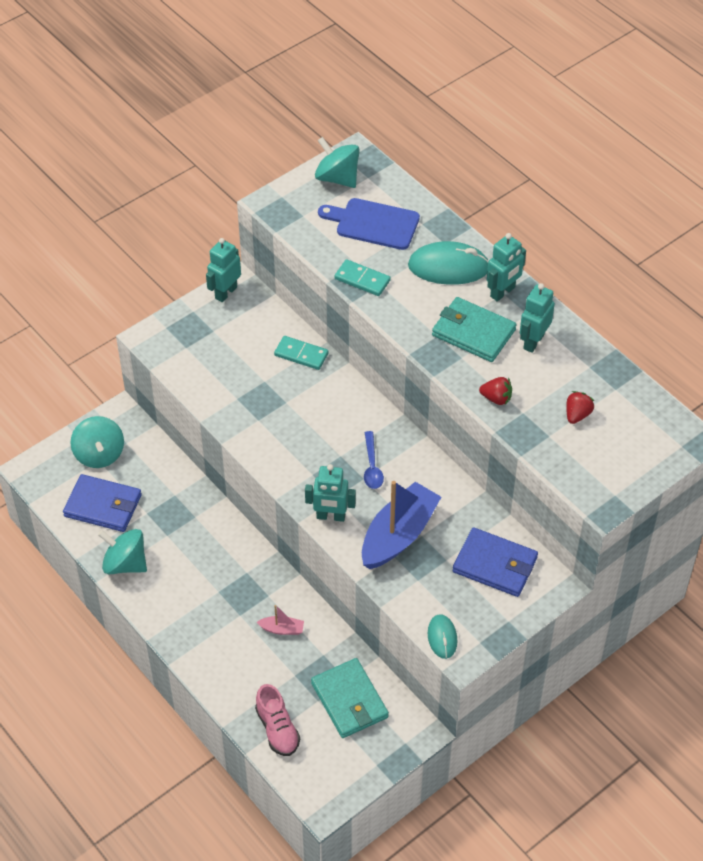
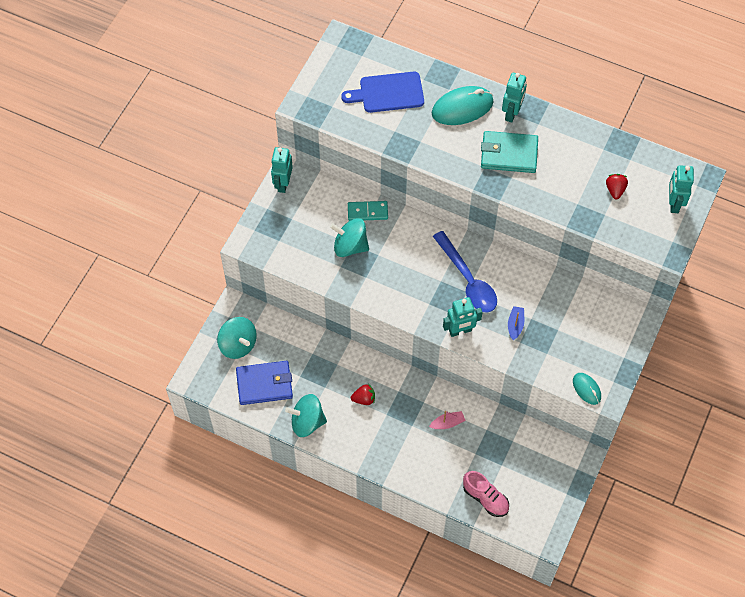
camera: 25 degrees left, 10 degrees up
(337, 178) = (339, 64): turquoise spinning top -> turquoise spinning top (350, 246)
(349, 700) = (523, 455): turquoise wallet -> none
(362, 280) = (406, 143): turquoise domino -> none
(372, 466) = (467, 280): blue spoon -> blue spoon, size x1.81
(398, 535) = (515, 325): blue boat -> blue boat, size x0.43
(495, 565) = (593, 319): blue wallet -> none
(496, 398) = (553, 200): red strawberry -> red strawberry (364, 399)
(533, 341) = (554, 144): turquoise robot -> turquoise robot (674, 203)

